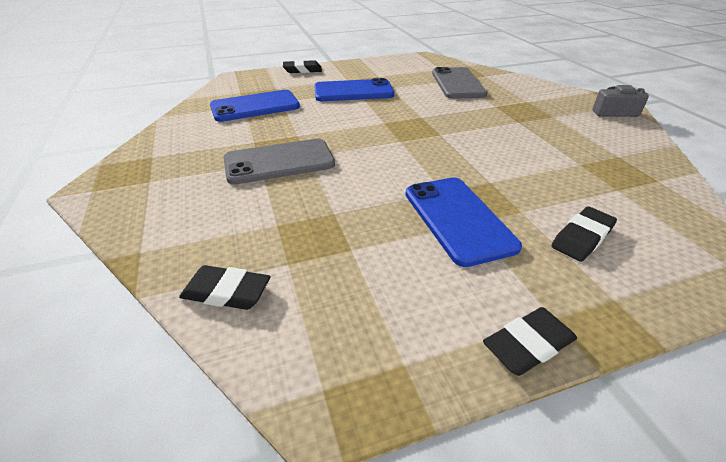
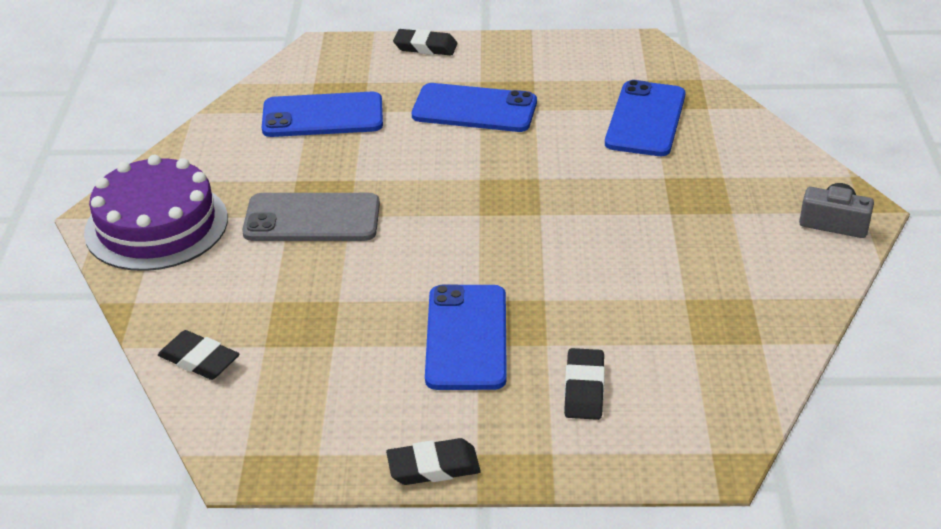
camera: 20 degrees right, 0 degrees up
(147, 187) = (156, 225): none -> purple cake
(457, 84) = (645, 119): grey phone -> blue phone
(582, 237) = (584, 388): black eraser -> black eraser turned 60 degrees counterclockwise

